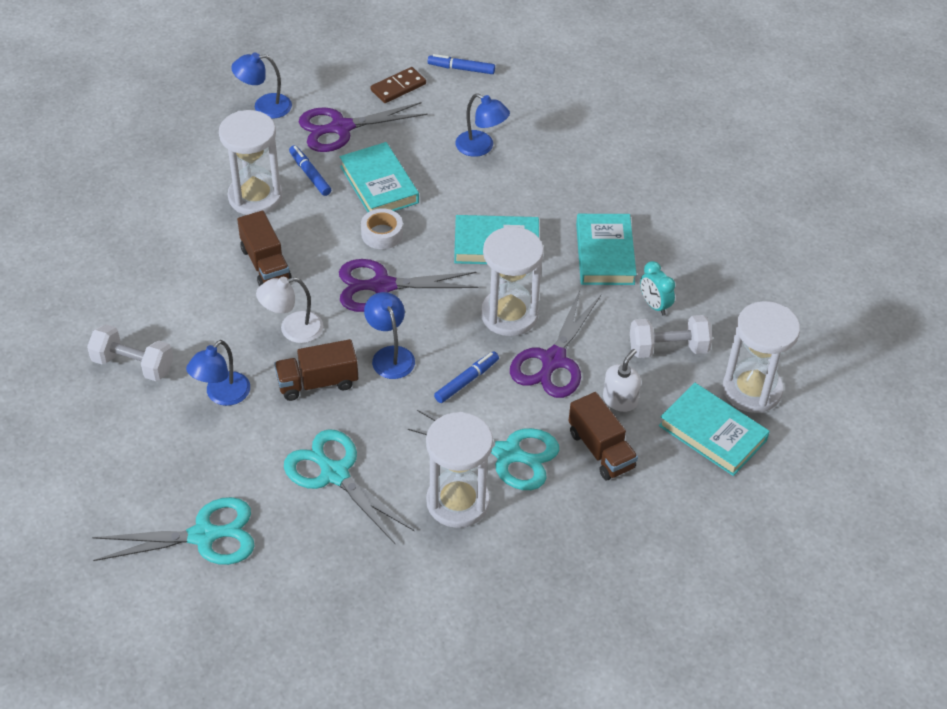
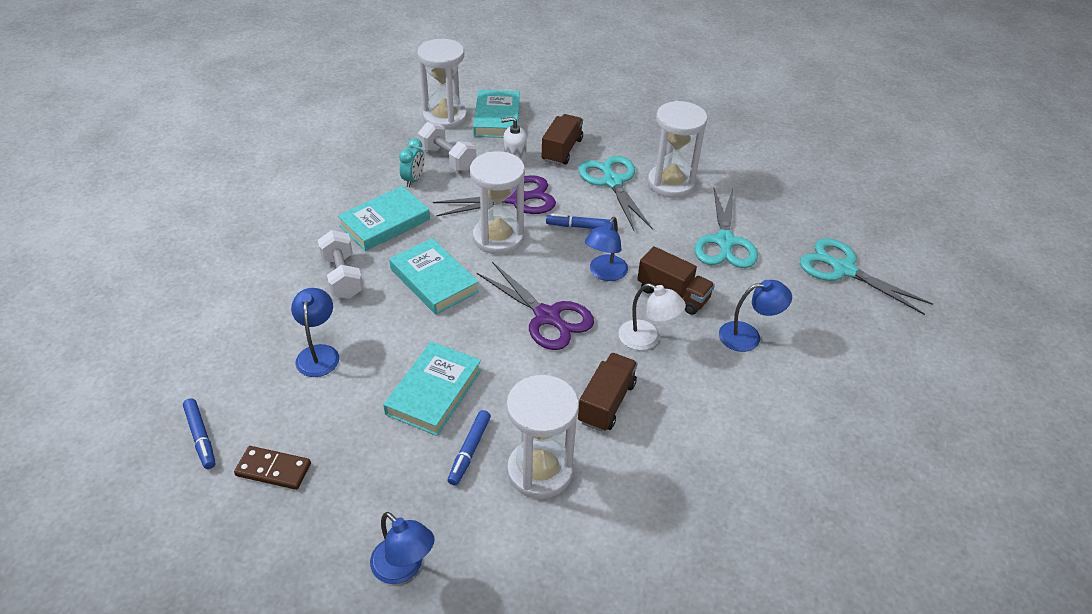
camera: 130 degrees left, 5 degrees down
(133, 365) = (795, 408): white dumbbell -> white dumbbell (342, 277)
(340, 128) = (380, 474): purple scissors -> none
(382, 234) = (492, 352): white tape -> none

